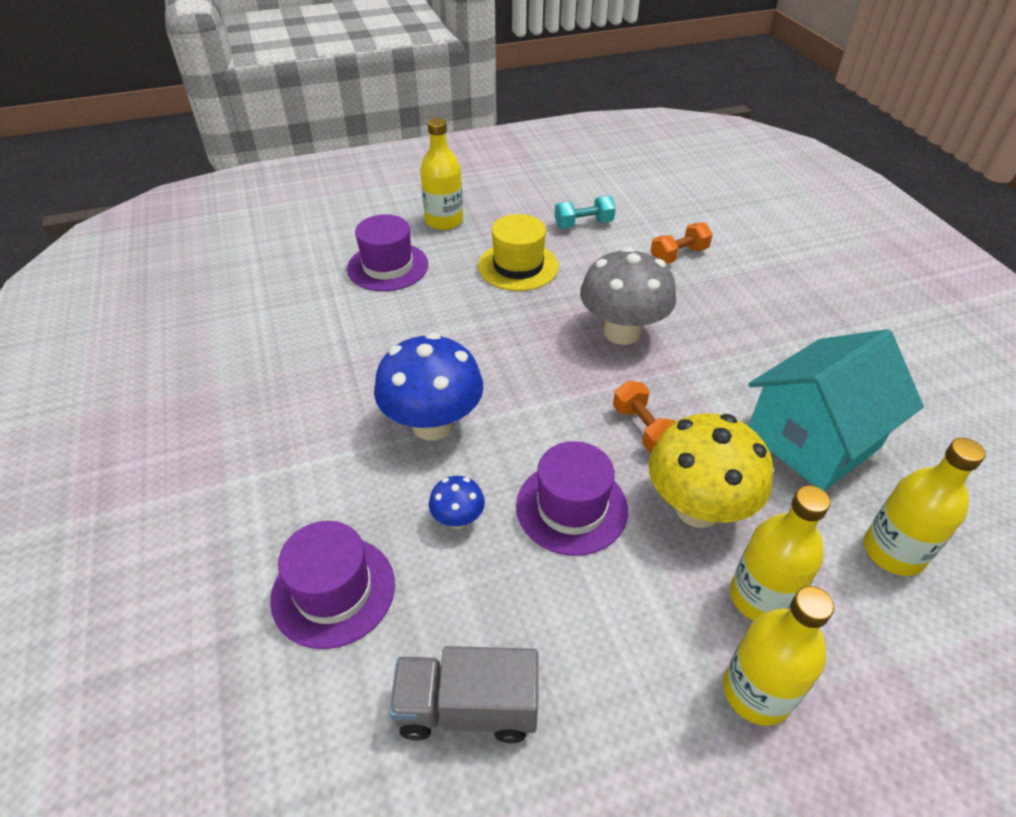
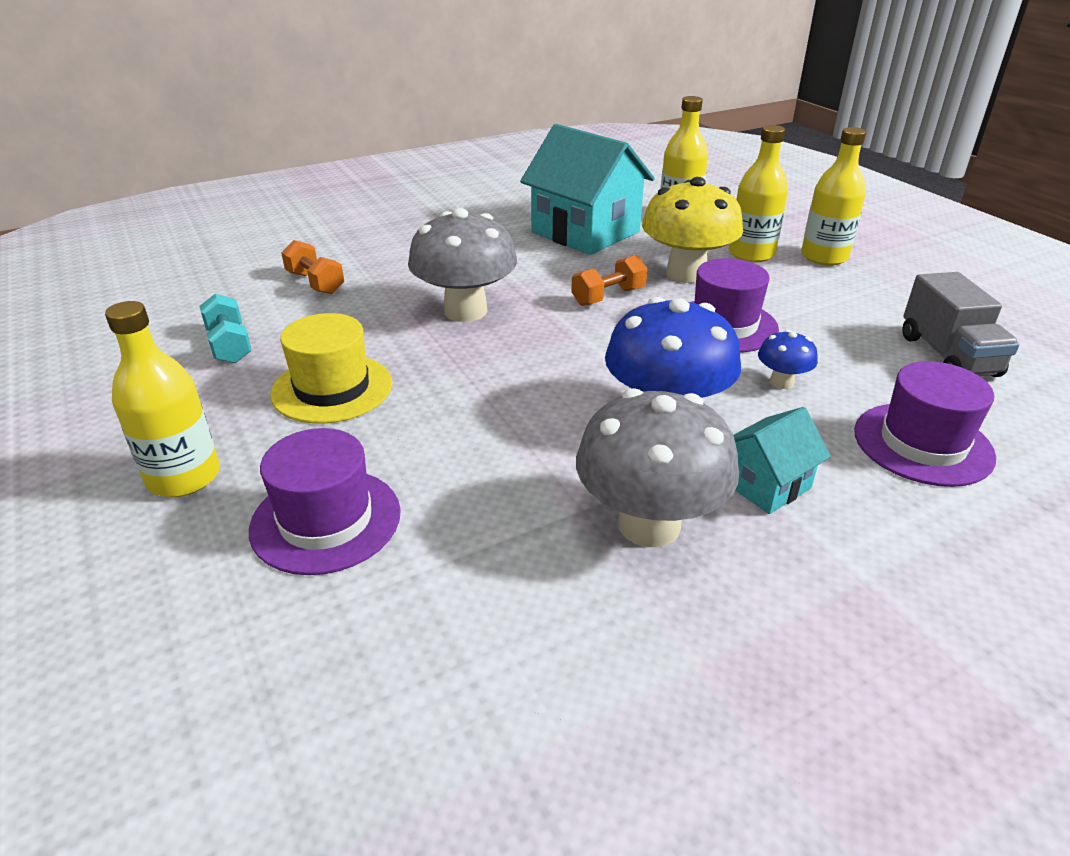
camera: 100 degrees left, 10 degrees down
(323, 389) = (649, 524): none -> grey mushroom
(333, 460) = (765, 484): none -> turquoise house

